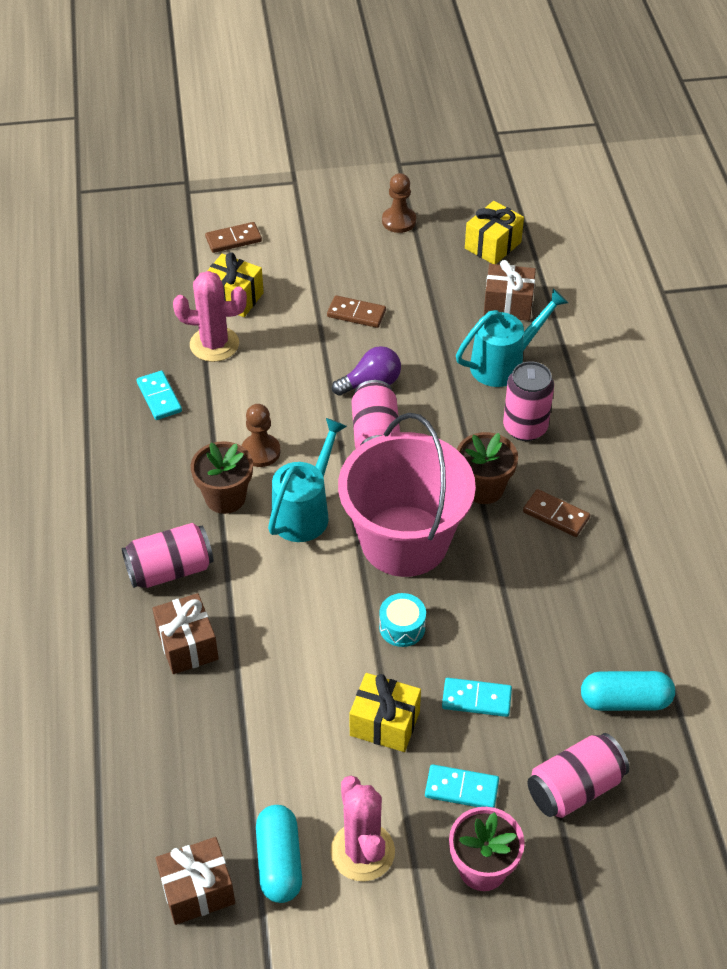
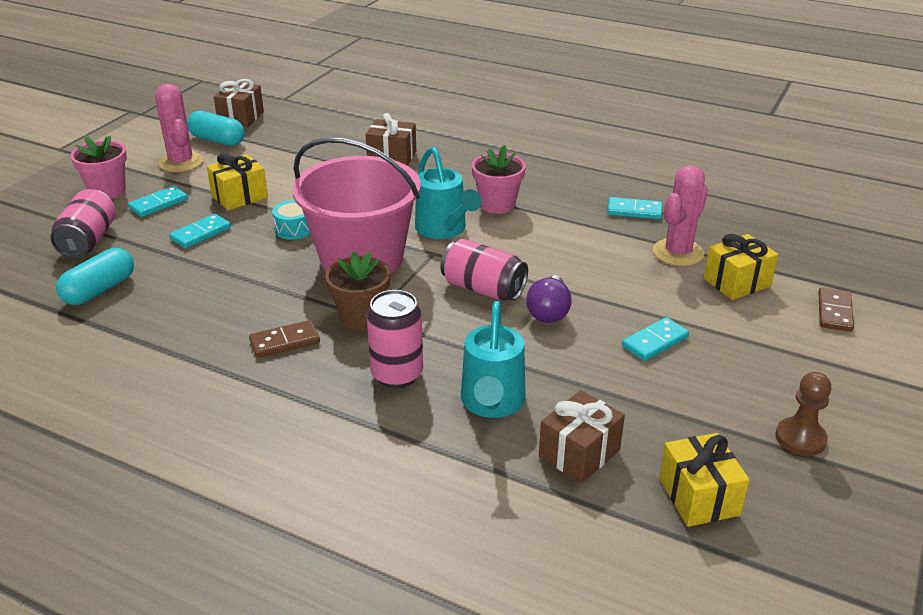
camera: 125 degrees right, 15 degrees down
(170, 570) = (458, 168): pink can -> none
(225, 497) = (497, 205): brown flower pot -> pink flower pot
(260, 452) = (527, 232): brown pawn -> none
(356, 314) = (655, 342): brown domino -> turquoise domino
(362, 852) = (181, 162): pink cactus -> pink cactus turned 45 degrees clockwise

